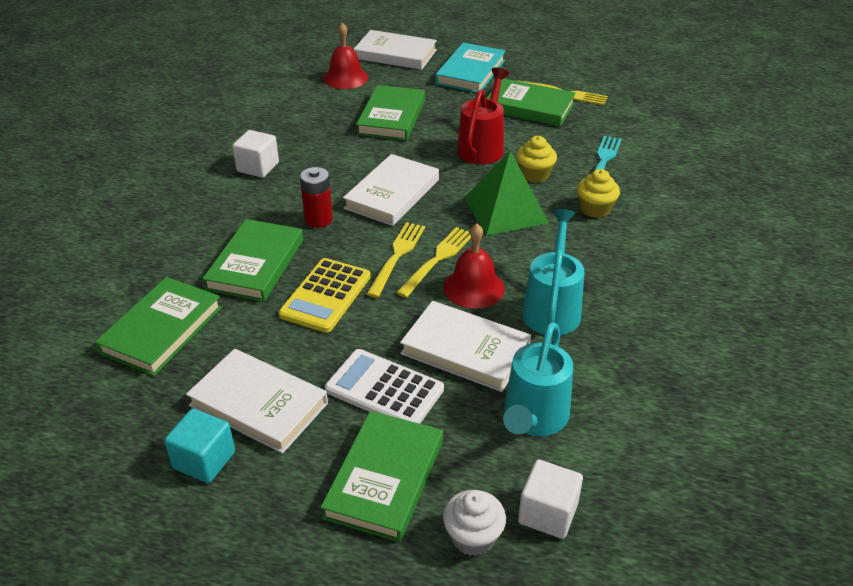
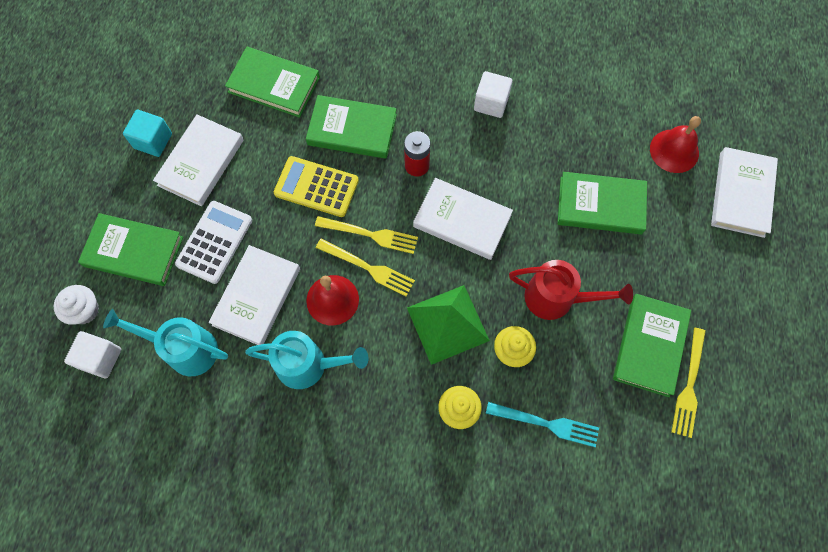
camera: 85 degrees right, 30 degrees up
(470, 72) = (718, 278): turquoise book -> none

